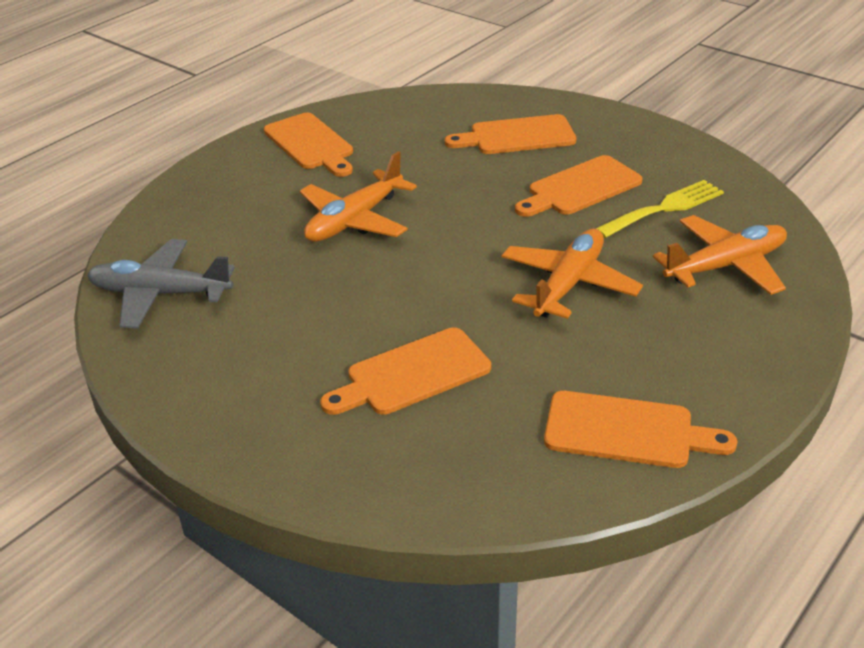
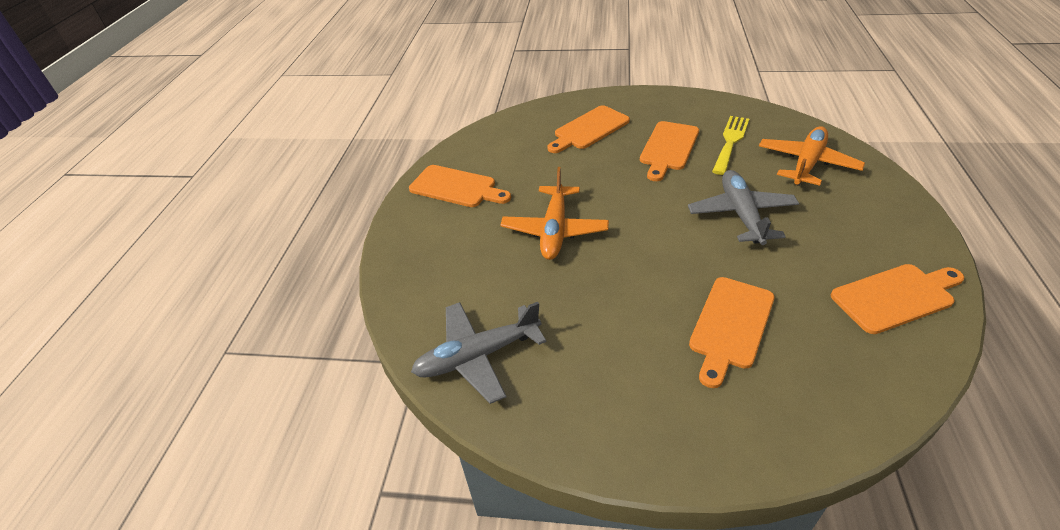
camera: 30 degrees left, 5 degrees up
(569, 284) = (741, 214): orange plane -> grey plane

